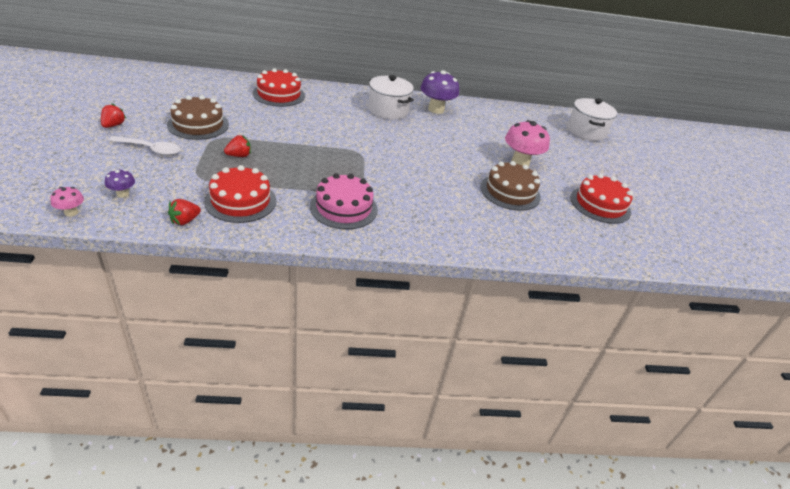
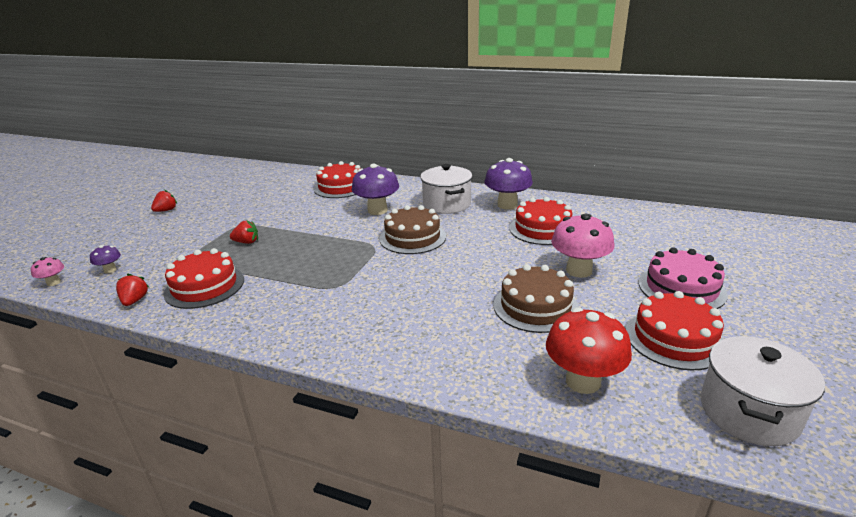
camera: 30 degrees right, 10 degrees down
(150, 149) = (174, 232): white spoon -> none
(185, 221) = (135, 301): red strawberry -> red strawberry turned 105 degrees clockwise
(198, 124) = (238, 212): brown cake -> brown cake (412, 237)
(334, 118) = (377, 210): none -> purple mushroom
(343, 208) = (303, 304): pink cake -> pink cake (681, 288)
(475, 130) = (542, 229): none -> red cake
(568, 238) = (583, 381): none -> red mushroom
(586, 131) = (715, 237): white pot -> white pot (748, 412)

